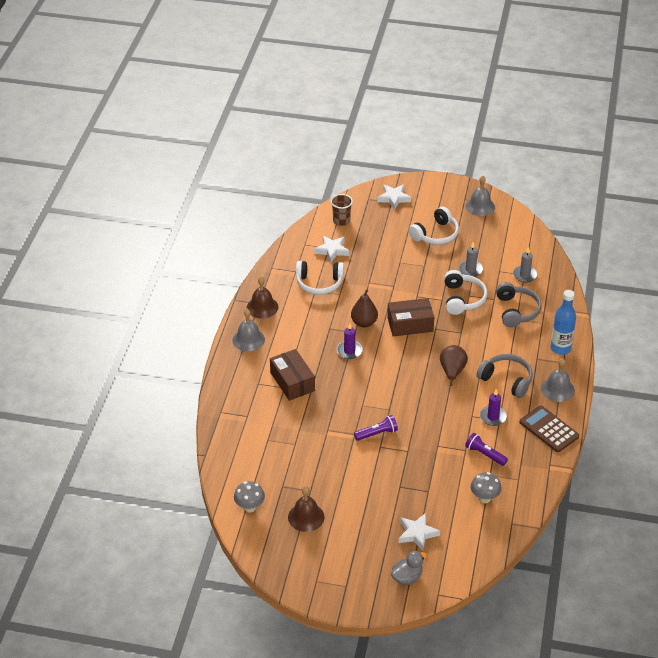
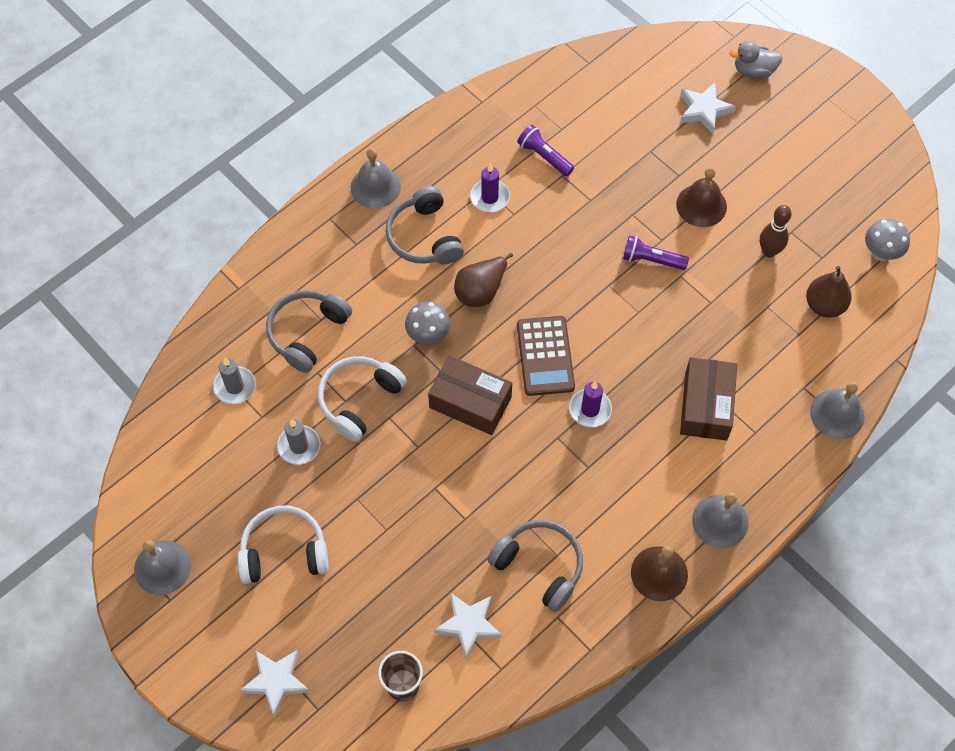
camera: 145 degrees left, 20 degrees up
(221, 413) = (837, 414): none -> grey bell
(306, 517) = (819, 202): brown bell -> brown bell (701, 205)
(315, 473) = (769, 251): none -> brown bowling pin
(319, 283) = (539, 566): white headphones -> grey headphones
(364, 323) = (531, 446): brown pear -> brown pear (824, 305)
(484, 454) = (544, 156): purple flashlight -> purple flashlight turned 150 degrees clockwise
(484, 498) = (593, 106): grey mushroom -> grey mushroom (428, 335)
(549, 429) = (439, 142): brown calculator -> brown calculator (545, 356)
(560, 348) = (312, 240): blue bottle -> none

